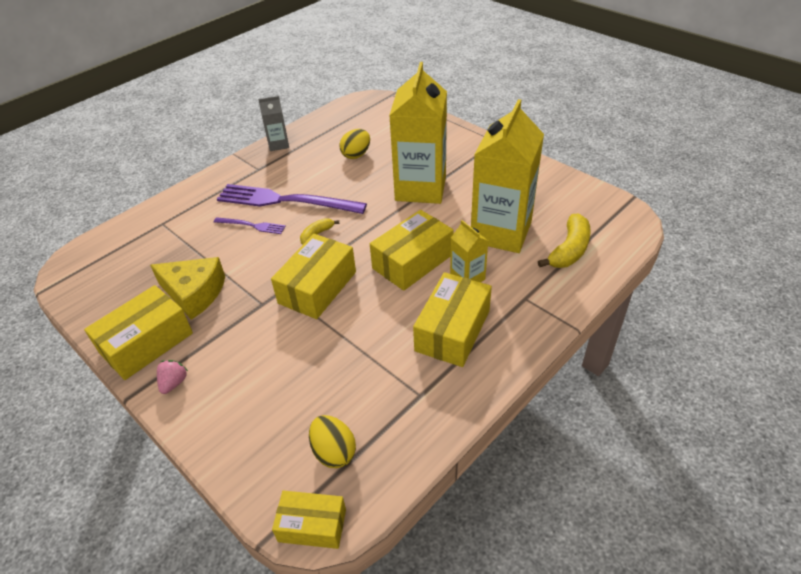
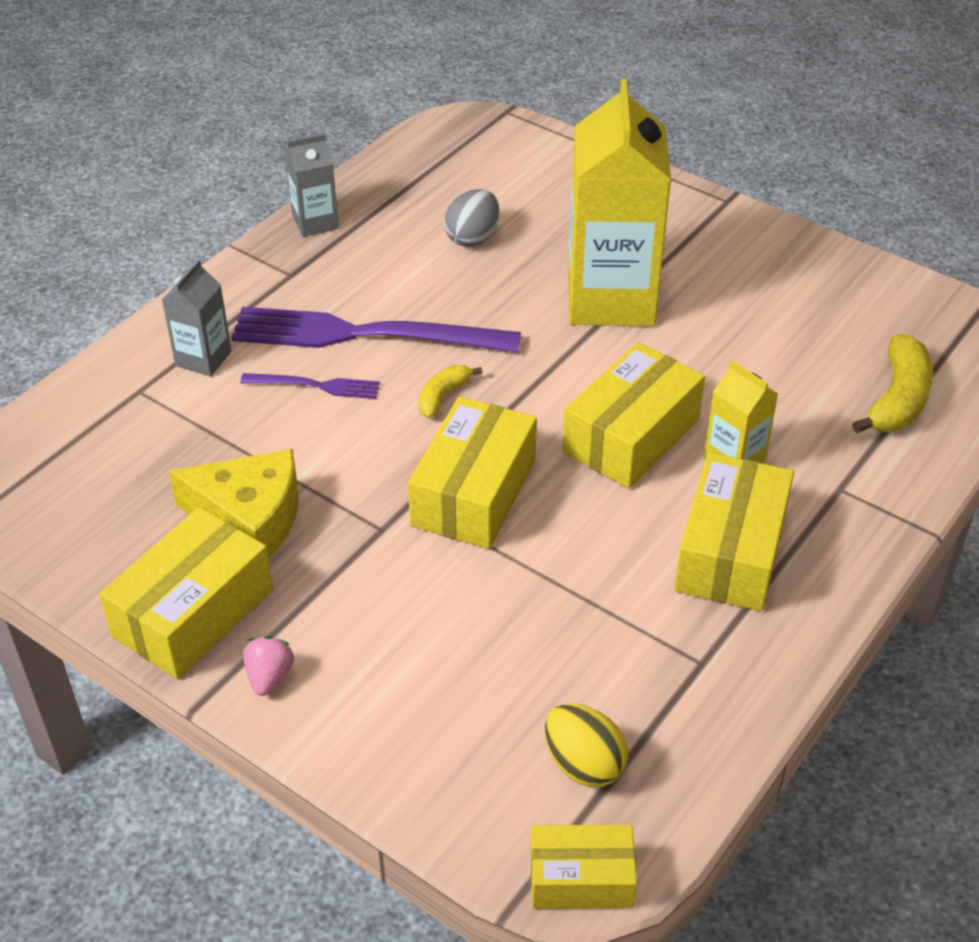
camera: 10 degrees left, 0 degrees up
(199, 209) = (203, 358): none -> grey carton
(356, 155) = (472, 238): yellow egg -> grey egg
(501, 232) = (774, 374): yellow carton -> none

